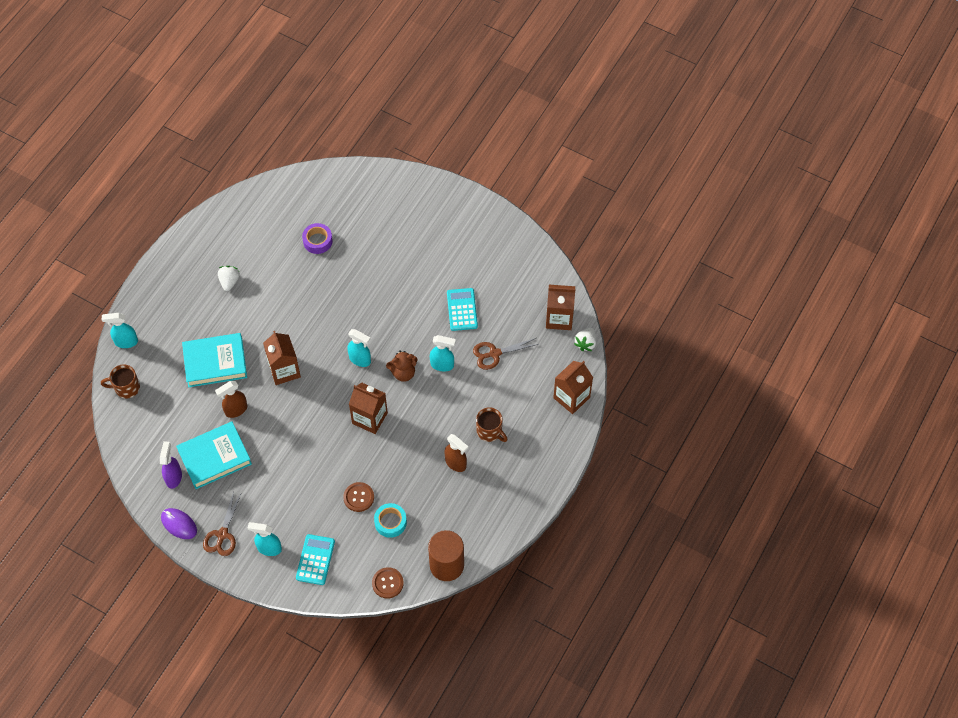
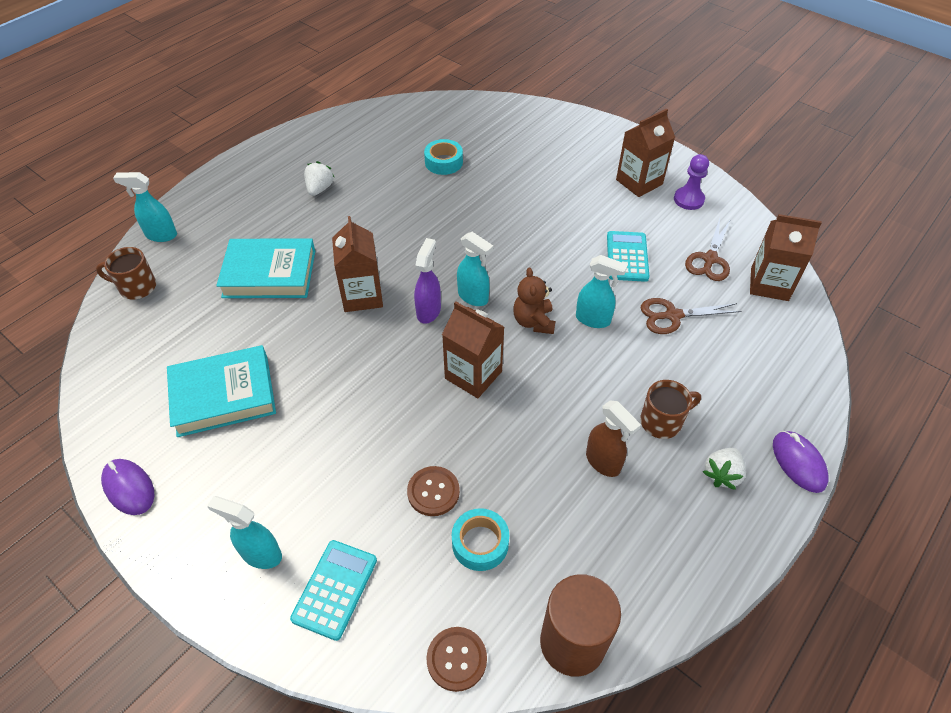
camera: 10 degrees right, 10 degrees down
(174, 477) = (151, 414): purple spray bottle -> purple spray bottle (428, 311)
(222, 535) = (192, 517): brown scissors -> brown scissors (710, 259)
(236, 410) = (277, 336): brown spray bottle -> none
(317, 241) = (443, 162): purple tape -> turquoise tape
(403, 373) = (533, 322): brown teddy bear -> brown teddy bear turned 90 degrees clockwise
(490, 431) = (662, 421): brown mug -> brown mug turned 75 degrees counterclockwise
(504, 250) = (688, 199): none -> purple pawn
(570, 445) = (798, 463): none -> purple mouse
(571, 397) = (795, 391): brown carton -> brown carton (639, 182)
(585, 343) = (812, 321): white strawberry -> white strawberry (722, 474)

